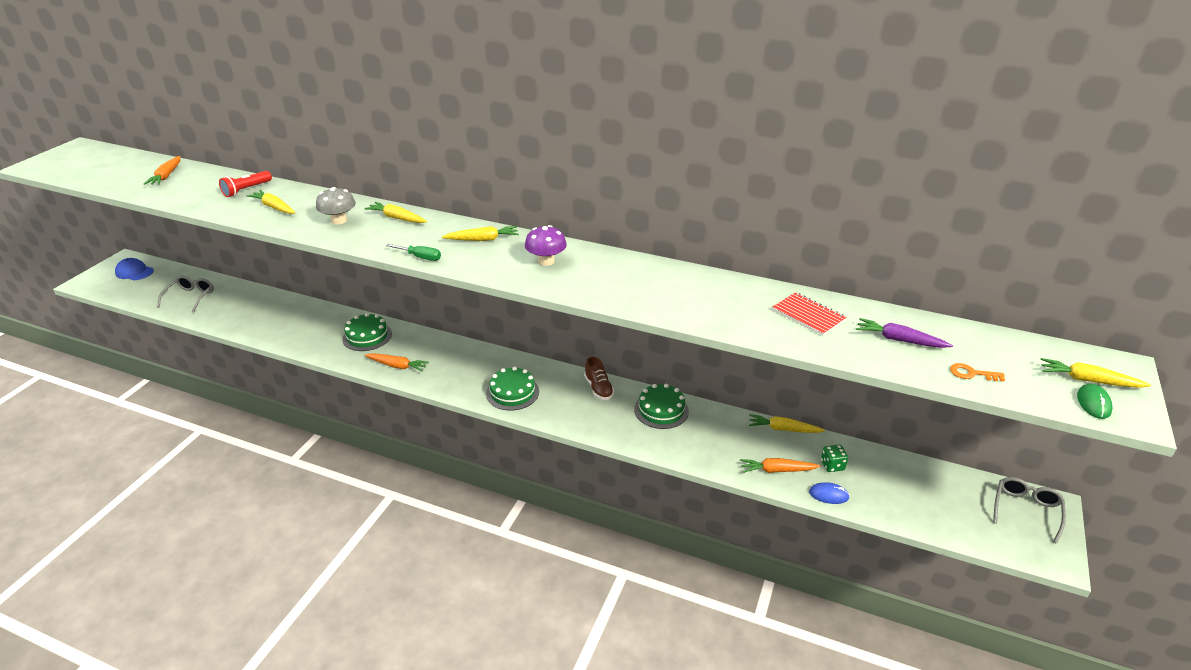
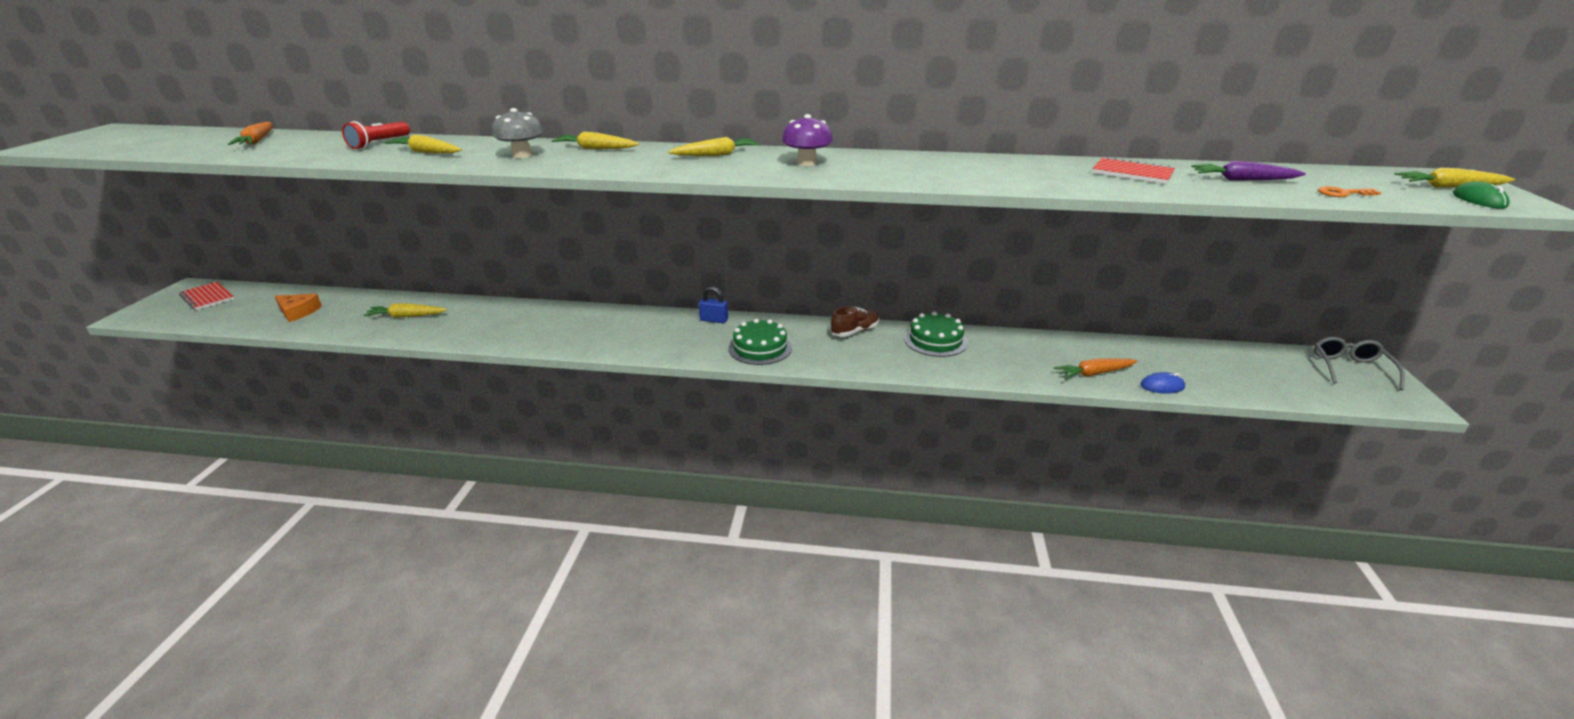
camera: 15 degrees left, 5 degrees down
(134, 272) = (207, 297): blue cap -> red notebook
(190, 297) = (298, 312): grey glasses -> orange cheese
(367, 336) = (553, 321): green cake -> none
(397, 366) = (605, 342): orange carrot -> none
(420, 257) = (651, 172): green screwdriver -> none
(490, 356) = (714, 320): none -> blue padlock
(598, 388) = (855, 331): brown shoe -> brown shoe turned 90 degrees counterclockwise
(784, 429) = (1072, 338): yellow carrot -> yellow carrot (407, 316)
(832, 465) = (1144, 361): green dice -> none

